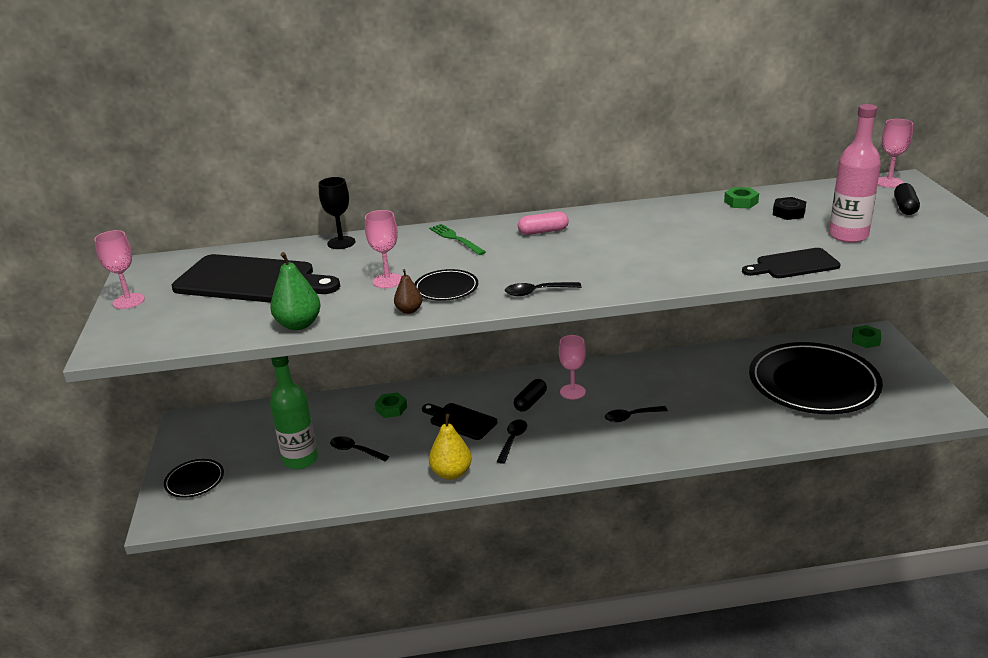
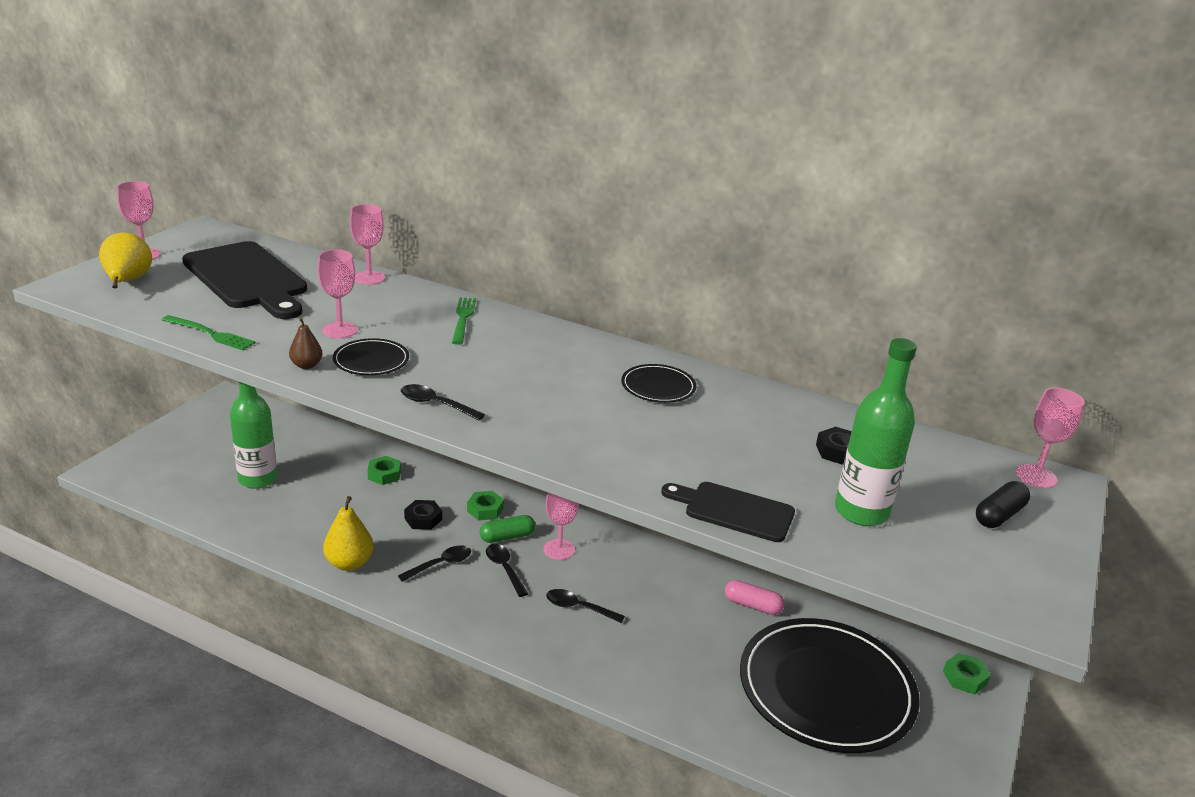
camera: 30 degrees right, 0 degrees up
(156, 323) = (127, 282): none -> yellow pear
(194, 480) = (166, 451): black plate -> black plate (658, 387)
(299, 324) = (210, 334): green pear -> green fork
(341, 243) = (369, 278): black goblet -> pink goblet
(355, 450) = (306, 496): black spoon -> black spoon (504, 569)
(460, 421) = (423, 519): black cutting board -> black nut
(530, 402) = (507, 537): black capsule -> green capsule
(543, 231) = (550, 349): pink capsule -> pink capsule (752, 605)
(741, 202) = (806, 414): green nut -> green nut (485, 510)
(848, 235) = (861, 512): pink bottle -> green bottle

